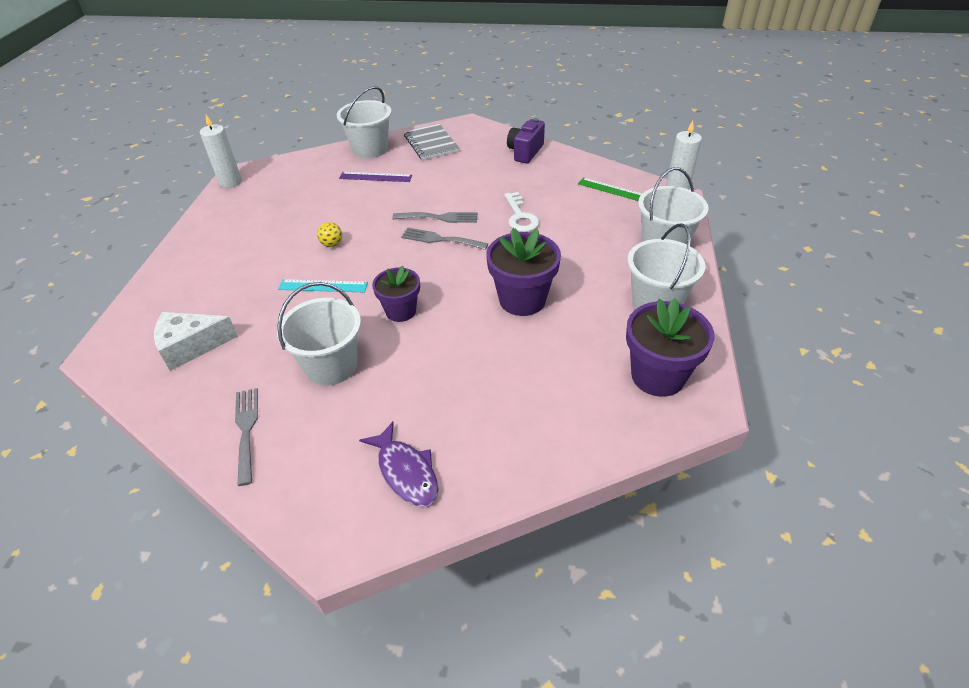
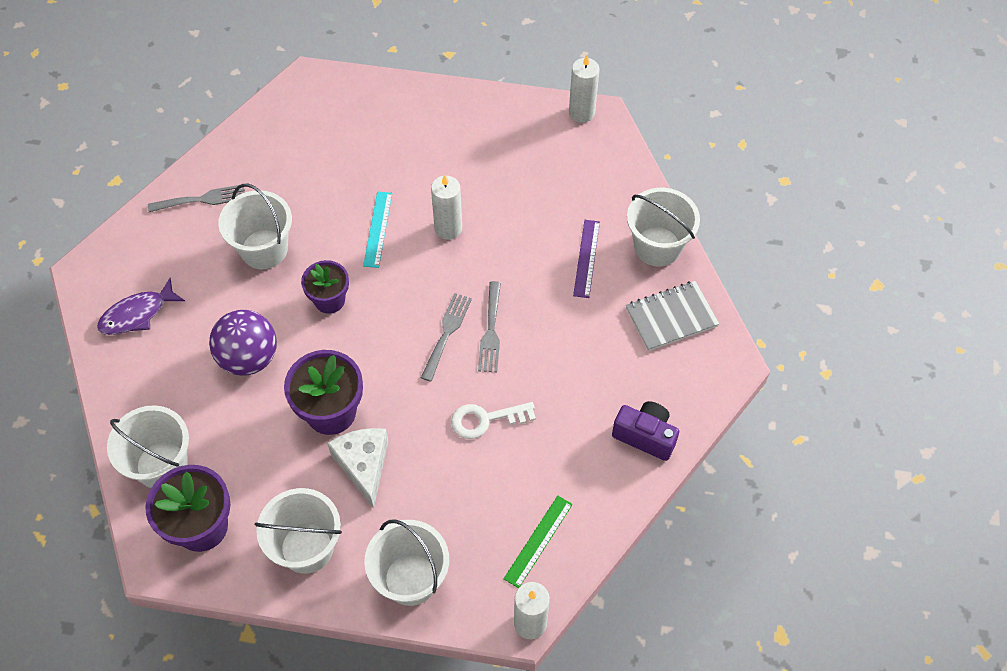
camera: 90 degrees right, 15 degrees up
(191, 346) = (307, 140): white cheese -> white cheese (363, 465)
(332, 244) = (448, 228): yellow ball -> white candle
(466, 363) = (249, 358): none -> purple ball
(599, 418) = (162, 465): none -> white bucket

